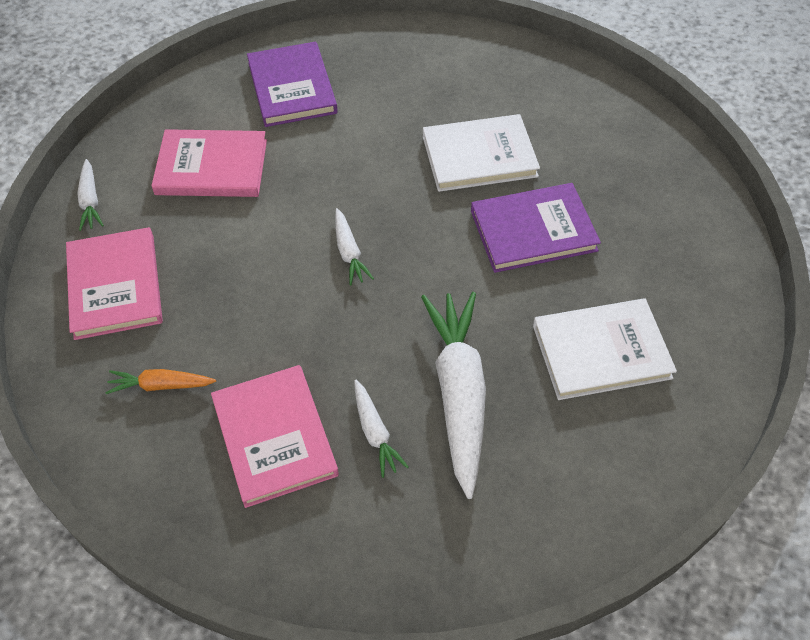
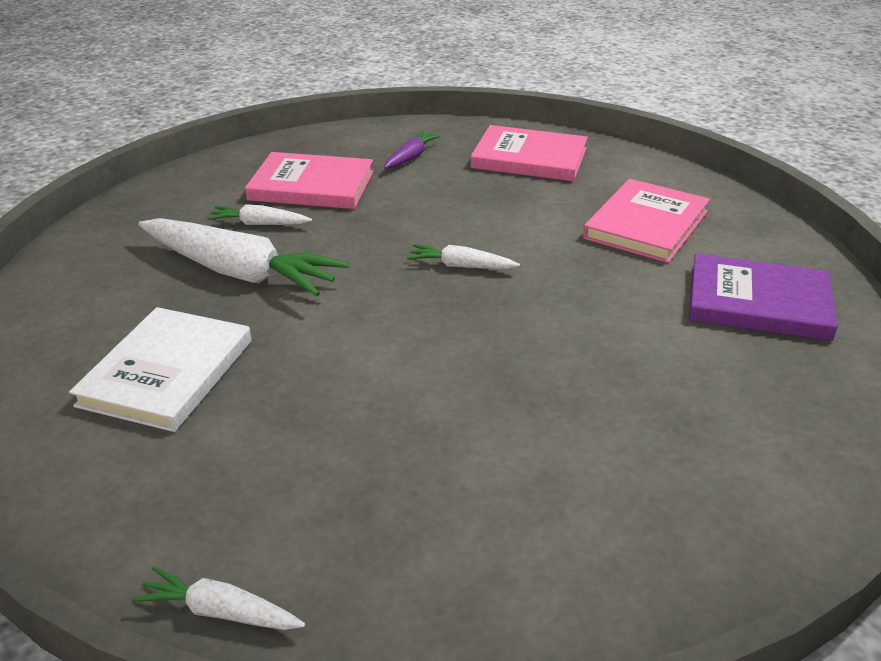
camera: 120 degrees right, 20 degrees down
(90, 201) = (642, 165): white carrot -> white carrot (220, 612)
(161, 385) = (410, 157): orange carrot -> purple carrot
(479, 156) = (530, 404): white book -> none
(533, 231) = (369, 397): purple book -> none

